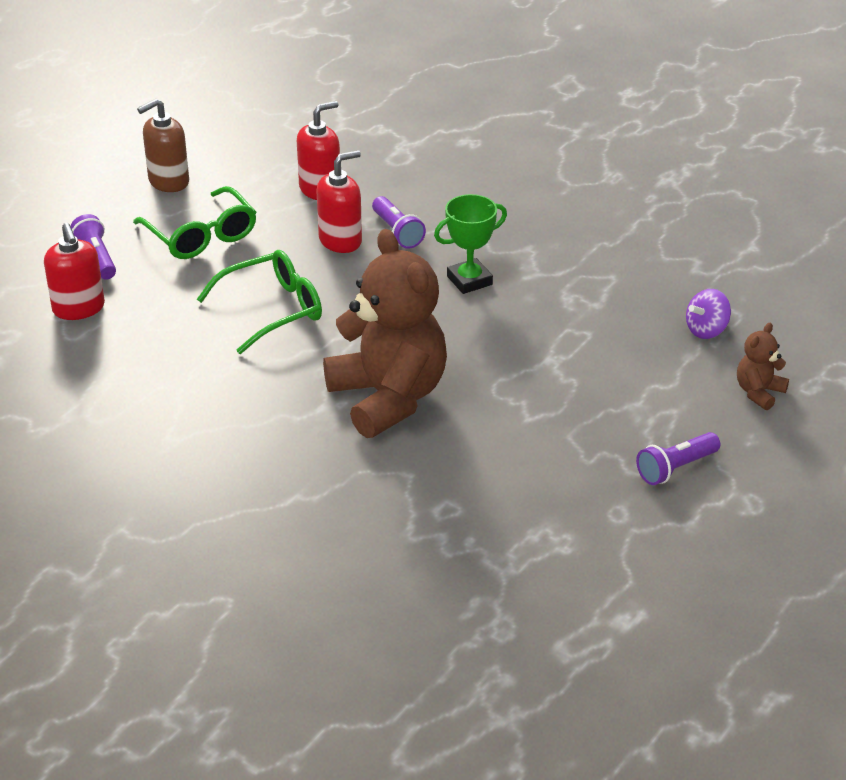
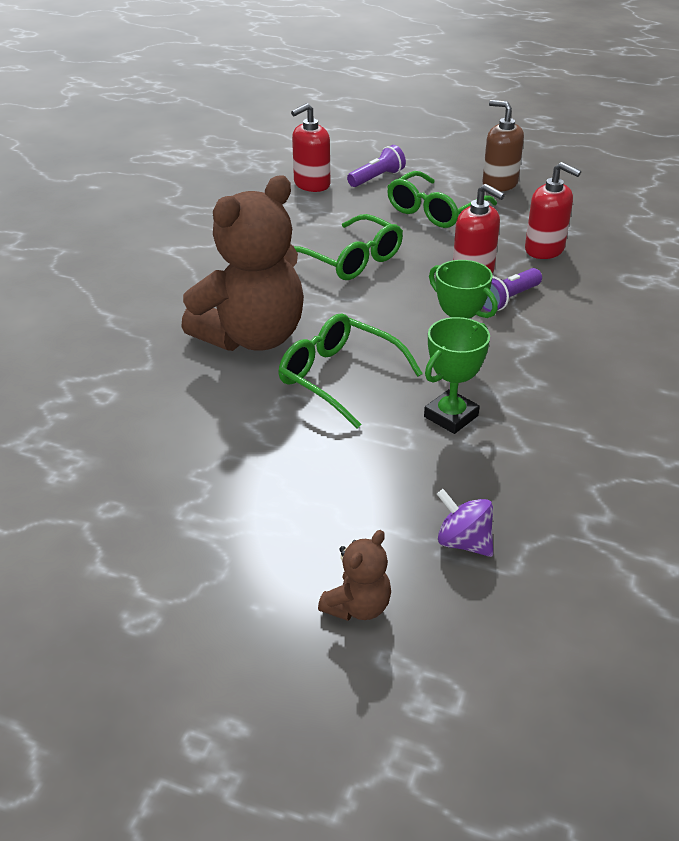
camera: 75 degrees right, 0 degrees up
(479, 354) = (339, 377): none -> green glasses
(558, 303) = (451, 416): none -> green trophy
(676, 468) = (192, 545): purple flashlight -> none
(759, 392) = (358, 606): brown teddy bear -> brown teddy bear turned 105 degrees clockwise

